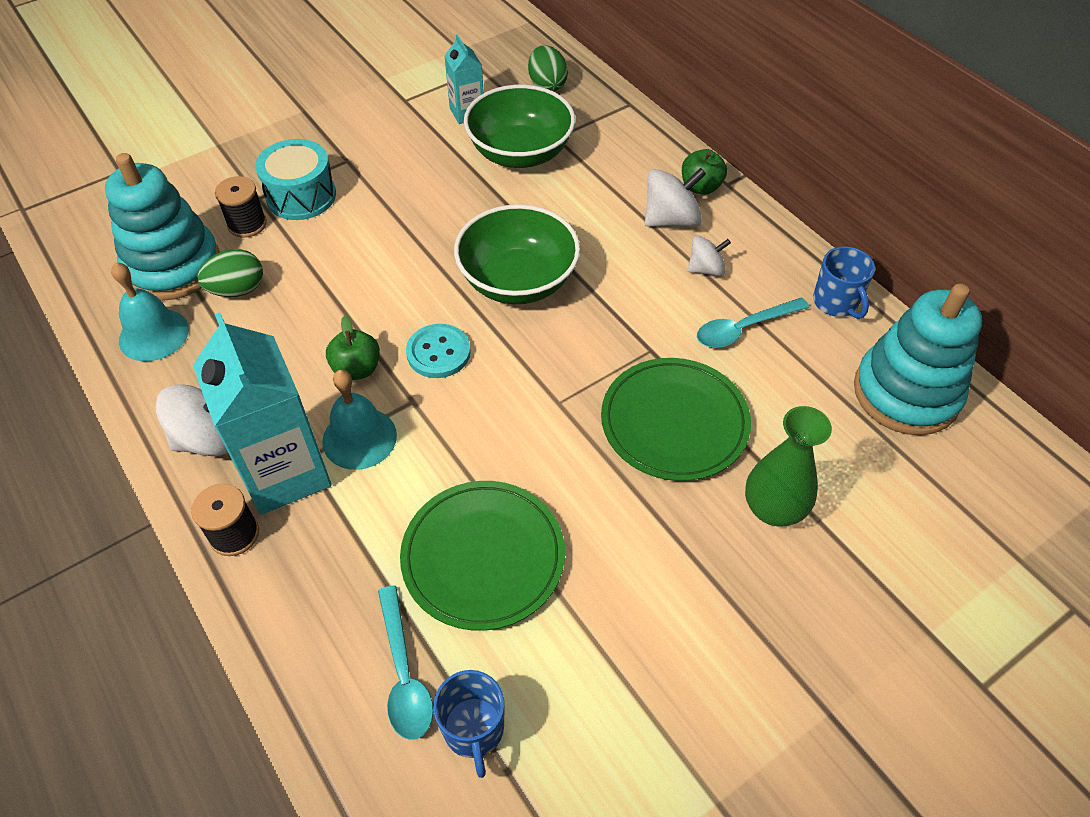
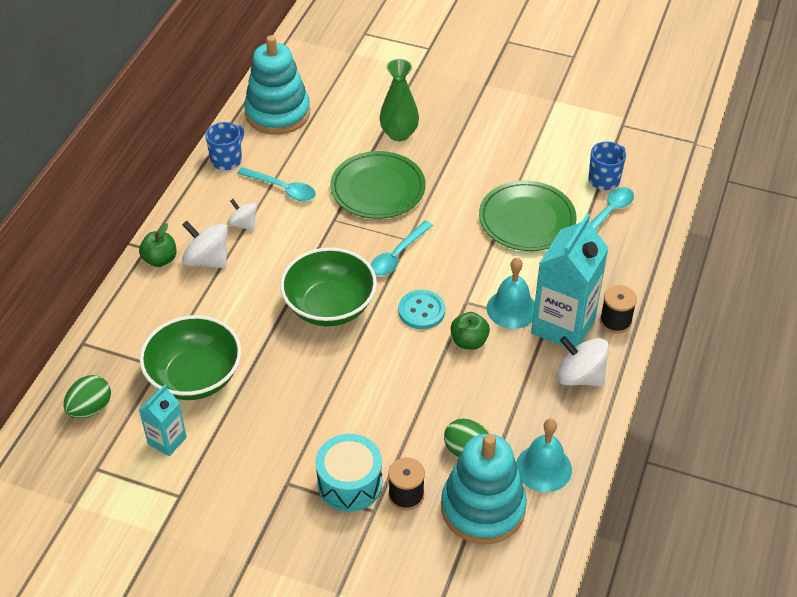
camera: 125 degrees left, 5 degrees down
(541, 378) = (397, 255): none -> turquoise spoon

